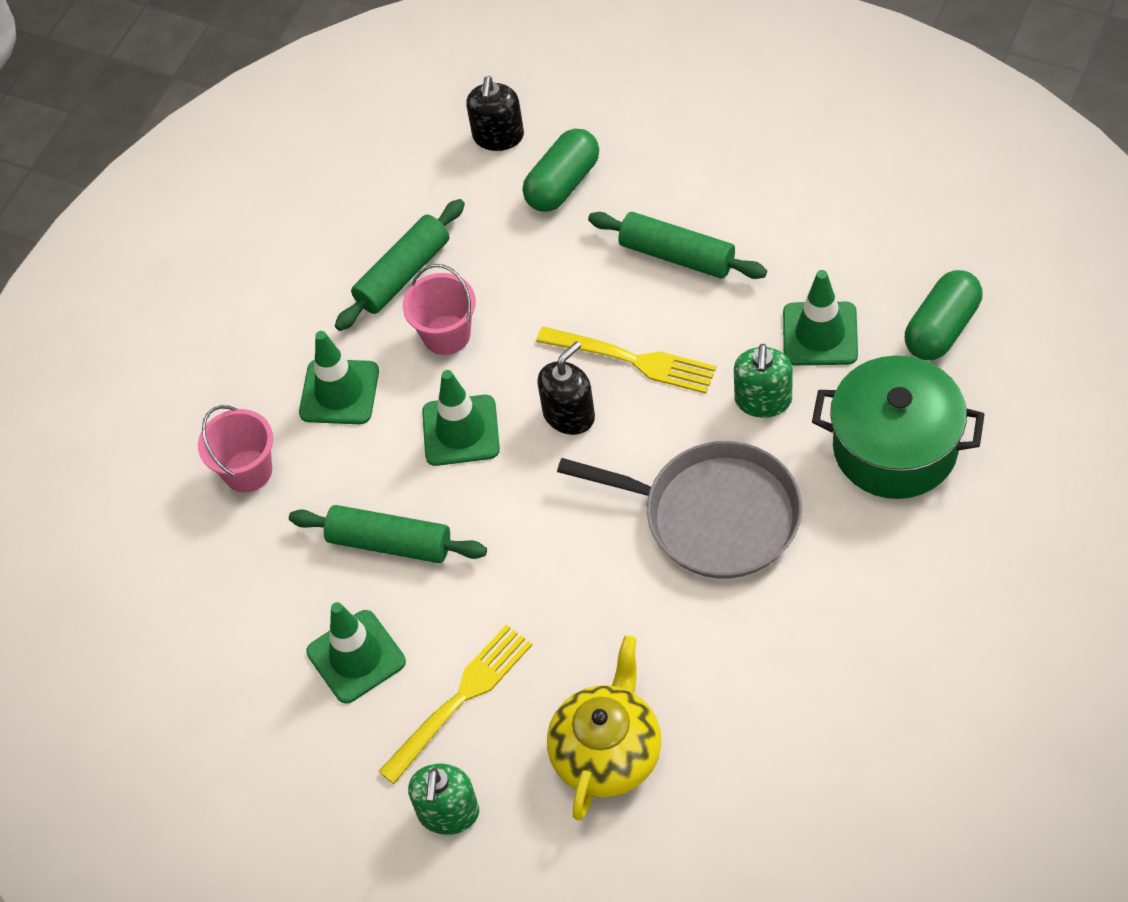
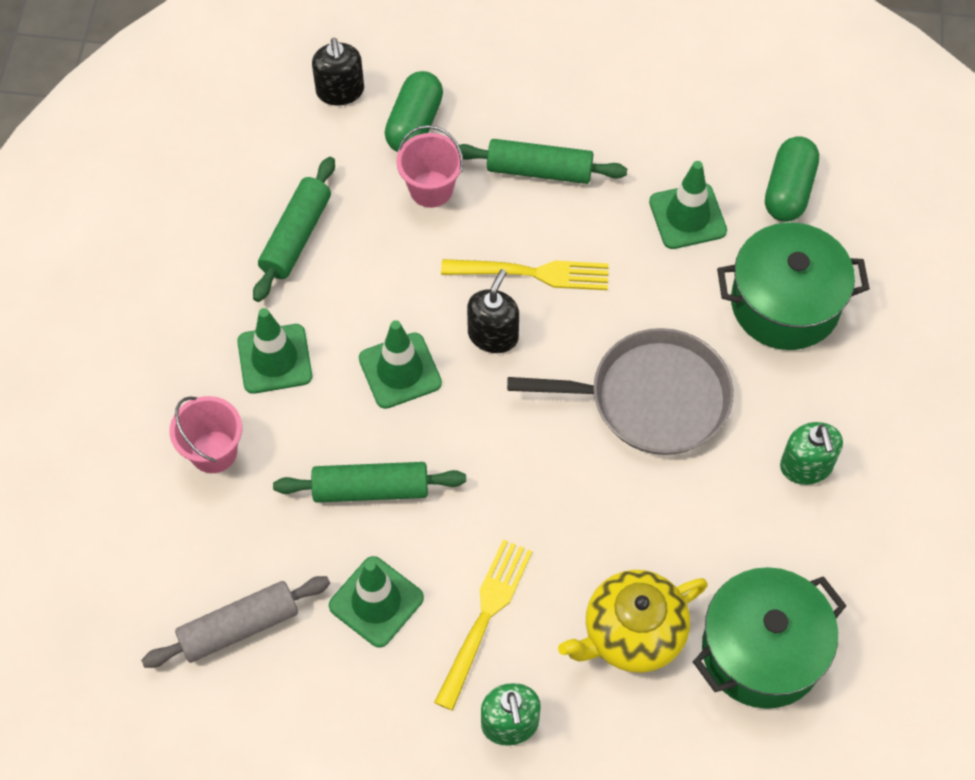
camera: 25 degrees left, 5 degrees up
(213, 649) = (239, 627): none -> grey rolling pin
(446, 335) = (356, 285): pink bucket -> pink bucket (431, 189)
(607, 753) = (632, 633): yellow teapot -> yellow teapot turned 120 degrees counterclockwise
(740, 805) = (762, 651): none -> green pot
(763, 400) = (659, 285): green soap dispenser -> green soap dispenser (806, 466)

